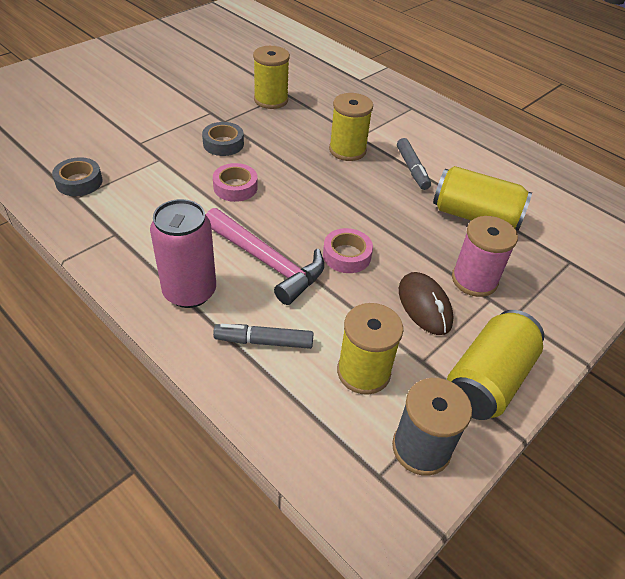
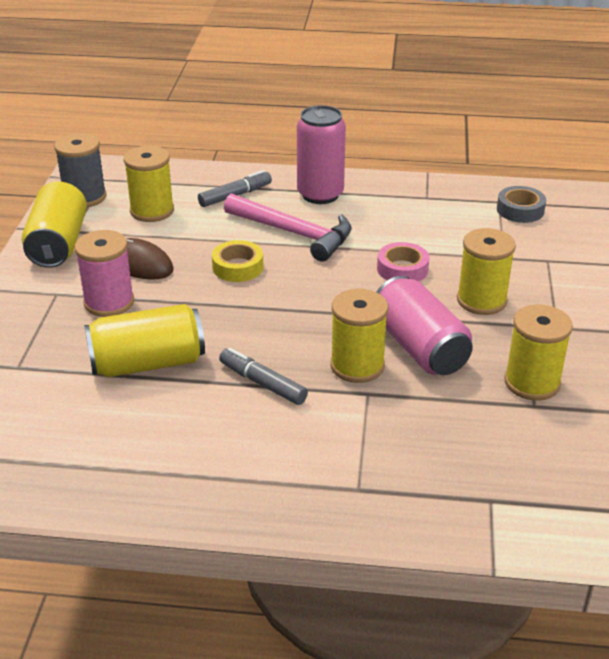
camera: 145 degrees right, 10 degrees down
(223, 144) = (481, 300): grey tape -> yellow spool
(267, 262) = (294, 233): pink hammer -> pink hammer turned 150 degrees counterclockwise
(300, 141) = (419, 347): none -> pink can
(346, 255) = (238, 267): pink tape -> yellow tape

